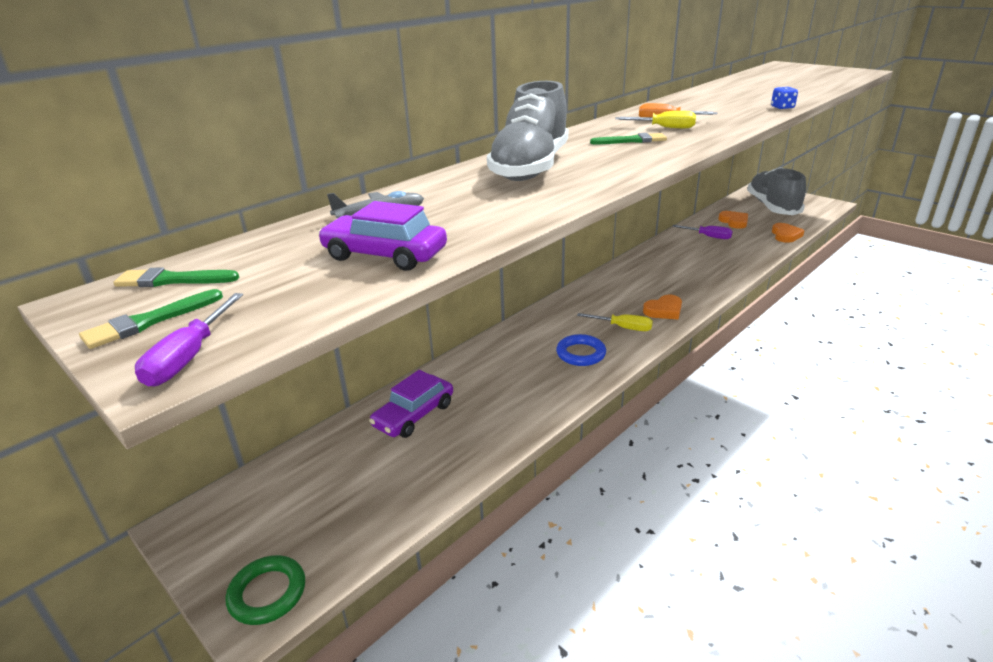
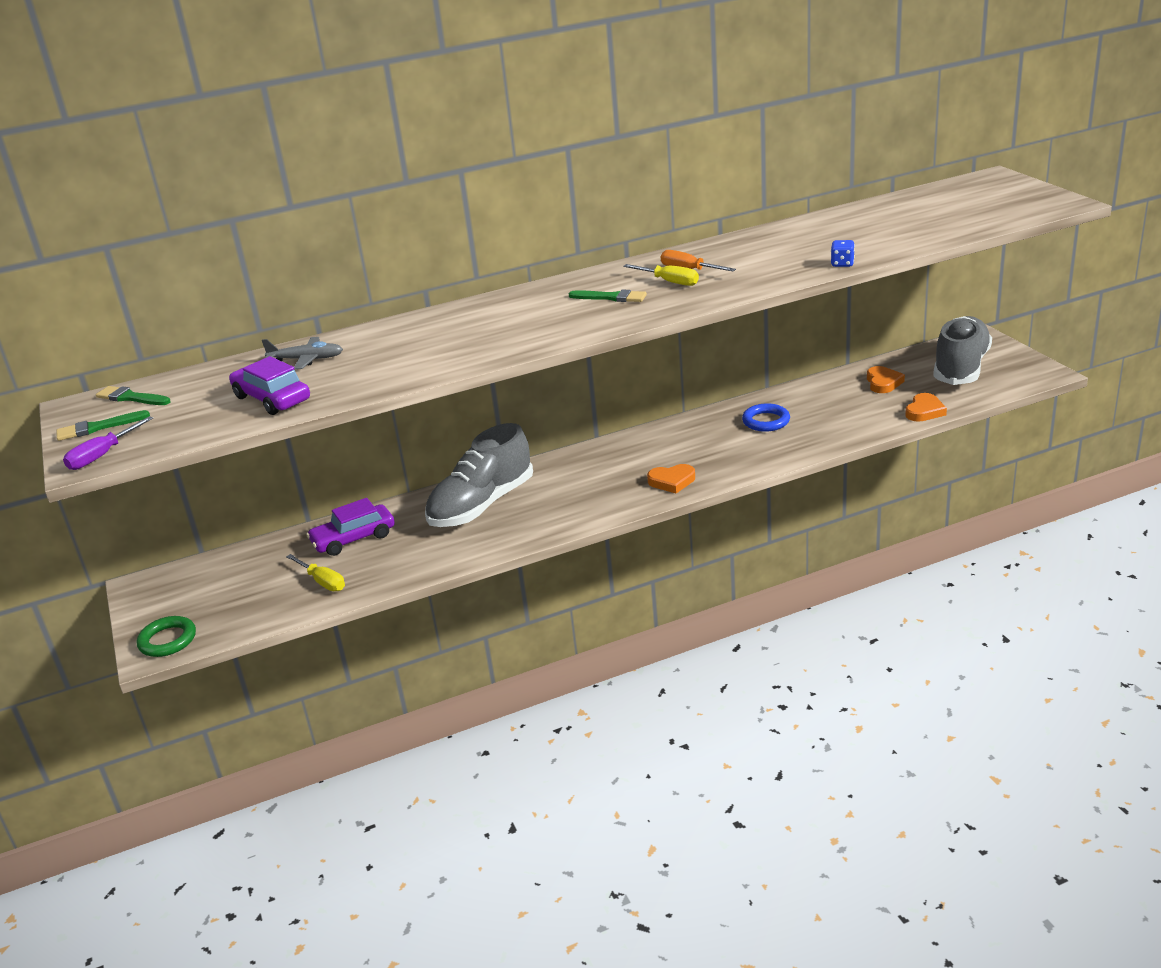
camera: 25 degrees right, 0 degrees up
(530, 168) = (476, 322): grey shoe -> grey shoe (481, 505)
(581, 354) = (543, 511): blue ring -> blue ring (766, 421)
(623, 328) = (611, 492): yellow screwdriver -> yellow screwdriver (322, 582)
(708, 237) = (826, 399): purple screwdriver -> none

